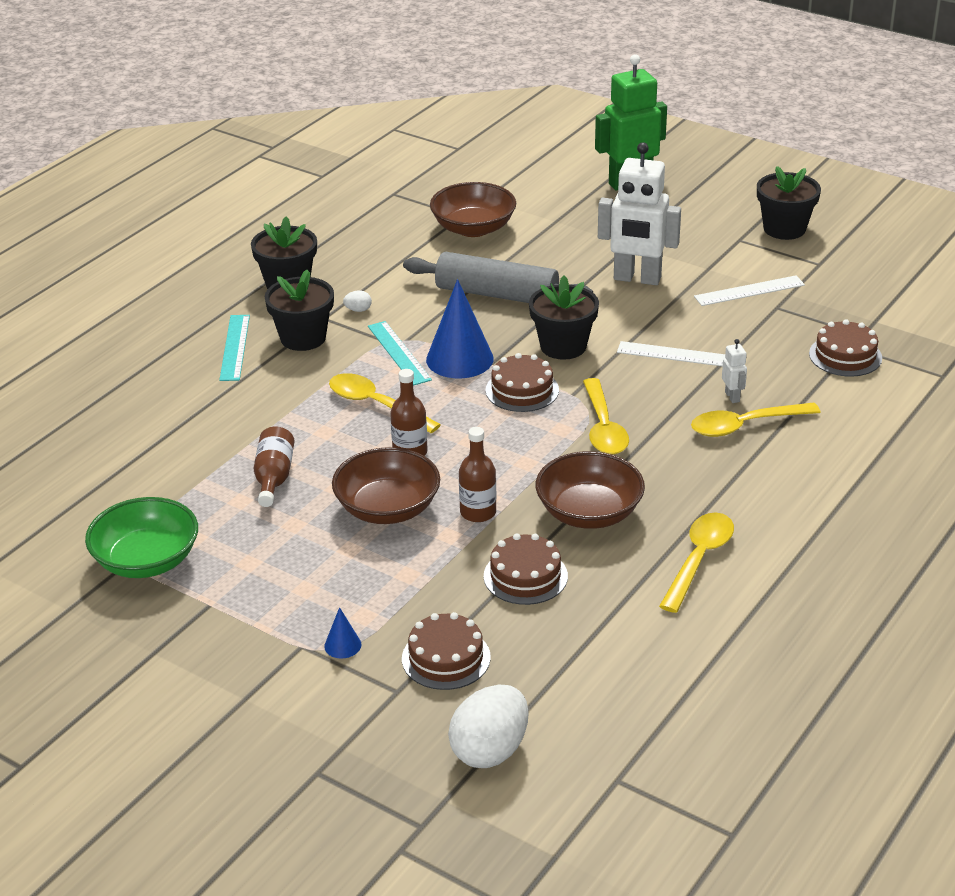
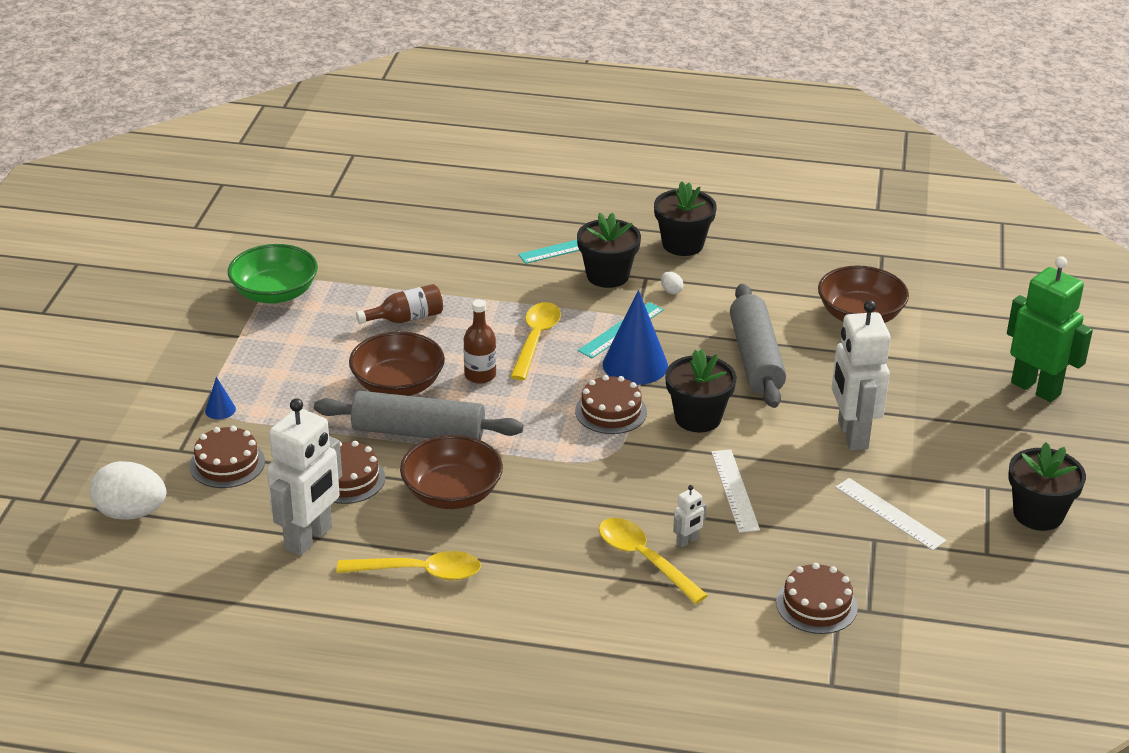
camera: 65 degrees right, 0 degrees up
(478, 512) = (418, 432): brown bottle -> grey rolling pin
(603, 427) = (584, 472): yellow spoon -> none
(608, 622) = (309, 538): none -> white robot

